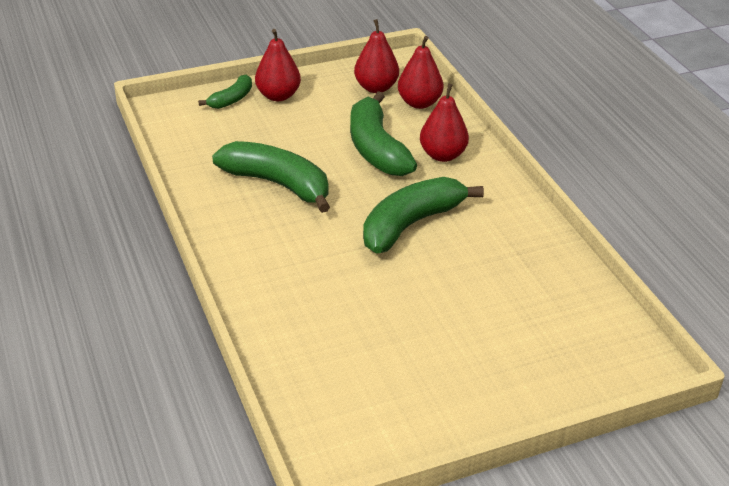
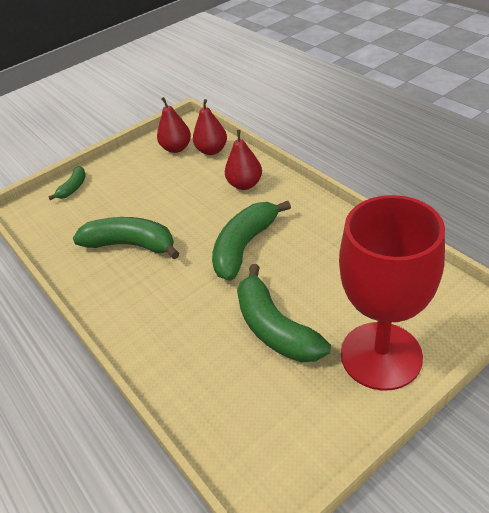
camera: 10 degrees left, 5 degrees up
(278, 96) = (107, 175): red pear -> none
(376, 148) = (194, 194): green banana -> green banana (275, 328)
(513, 379) = (381, 355): none -> red goblet

